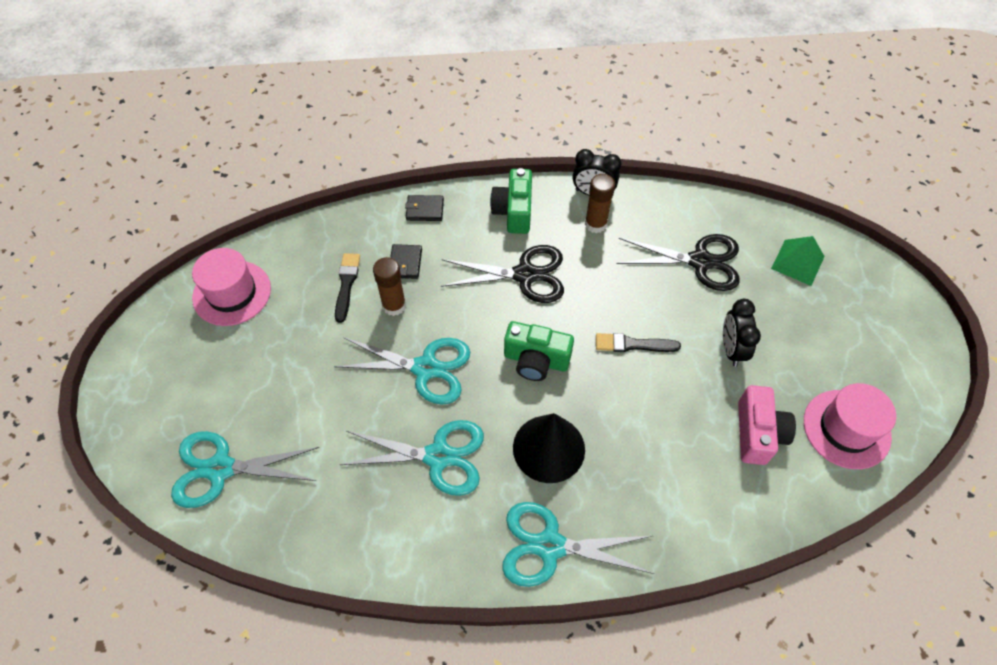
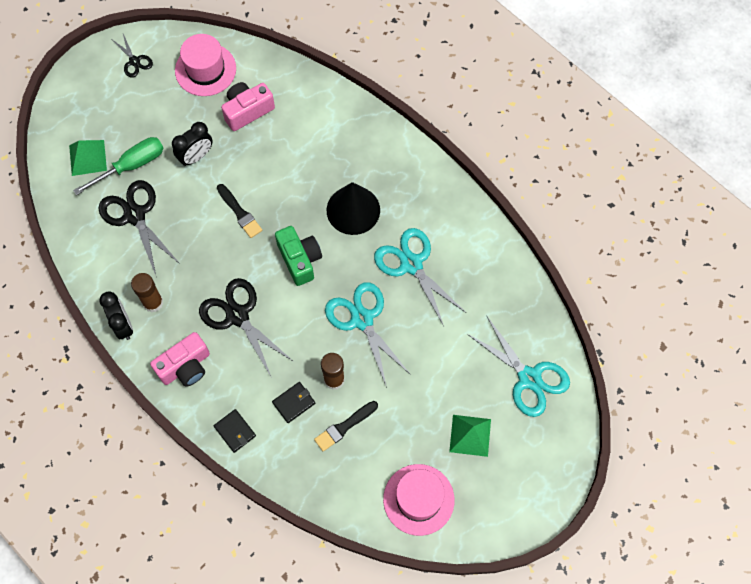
camera: 130 degrees left, 10 degrees up
(233, 373) = (470, 435): none -> green pyramid
(514, 211) = (185, 366): green camera -> pink camera
(550, 546) = (409, 169): turquoise scissors -> none
(761, 290) = (131, 165): none -> green screwdriver
(902, 368) = (134, 61): none -> black scissors

